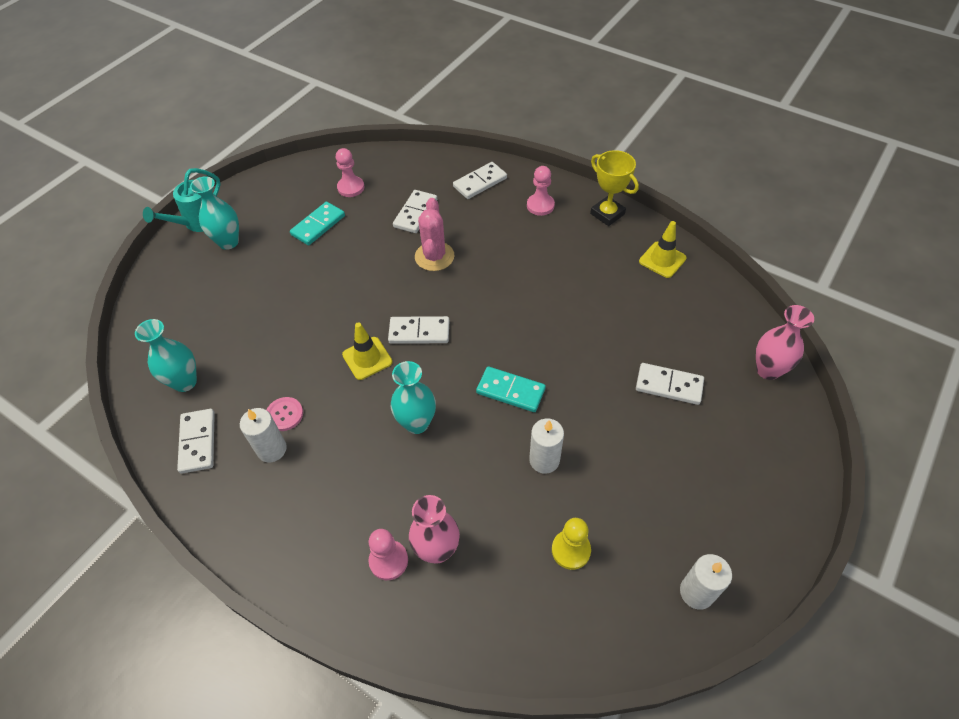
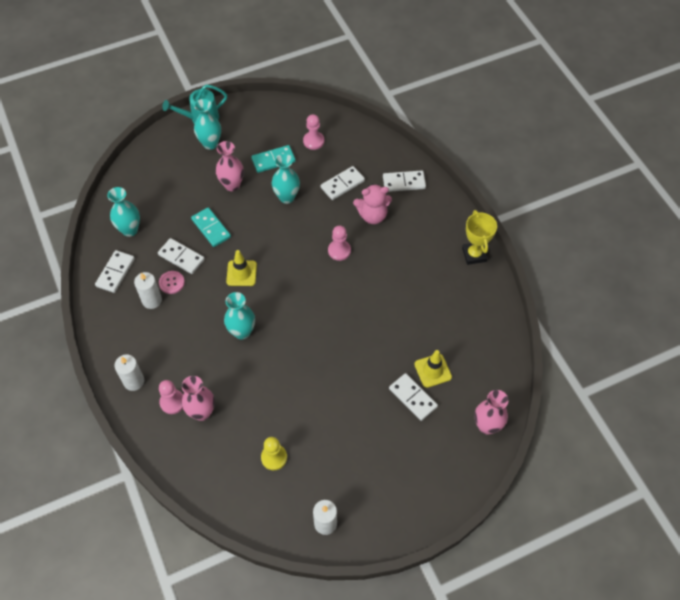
camera: 30 degrees right, 5 degrees up
(286, 272) = (232, 185): none -> pink vase
(362, 254) = (287, 197): none -> turquoise vase
(419, 332) = (284, 273): white domino -> white domino (181, 257)
(434, 256) = (332, 224): pink cactus -> none
(472, 227) = (372, 215): none -> pink teddy bear
(510, 391) = (311, 344): turquoise domino -> turquoise domino (211, 228)
(540, 205) = (432, 223): pink pawn -> pink pawn (339, 250)
(544, 460) = (299, 398): white candle -> white candle (134, 381)
(662, 260) = (483, 310): yellow traffic cone -> yellow traffic cone (433, 370)

